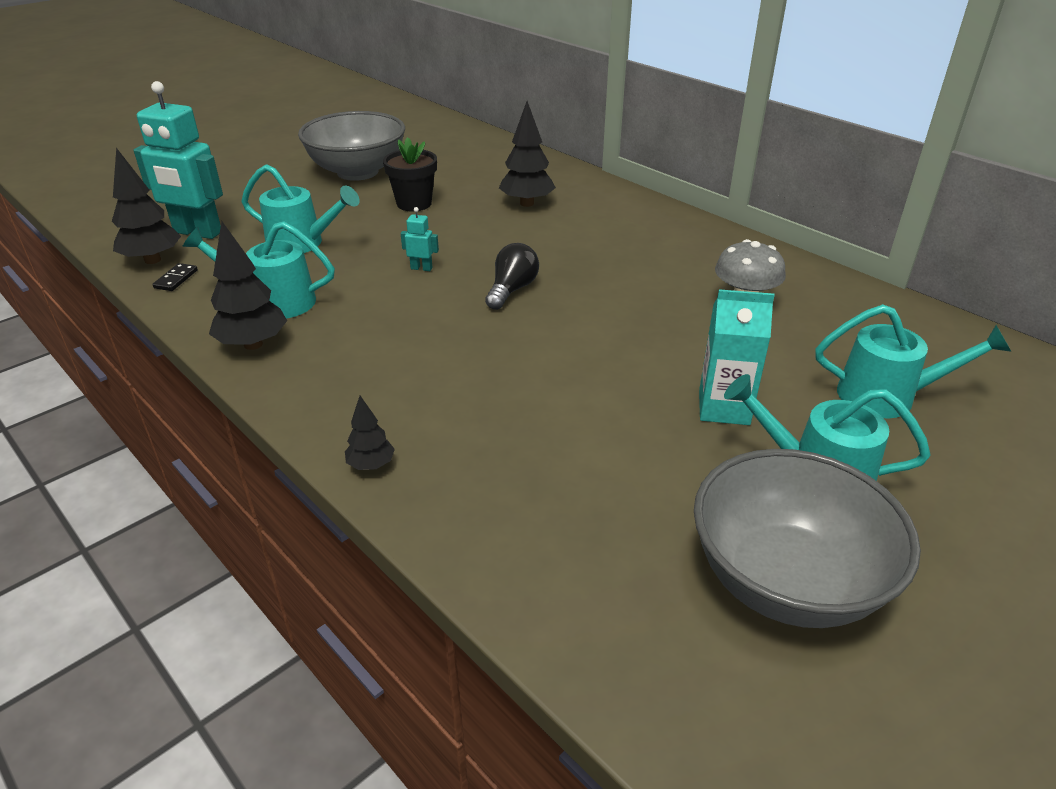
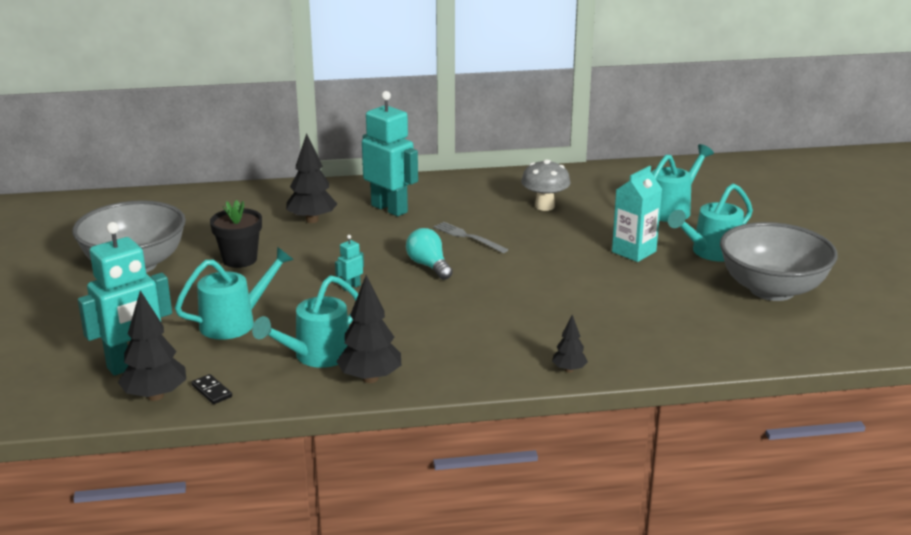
camera: 55 degrees left, 10 degrees down
(512, 290) = (429, 266): black light bulb -> turquoise light bulb
(602, 227) = (389, 208): none -> turquoise robot
(603, 287) = (468, 237): none -> grey fork

